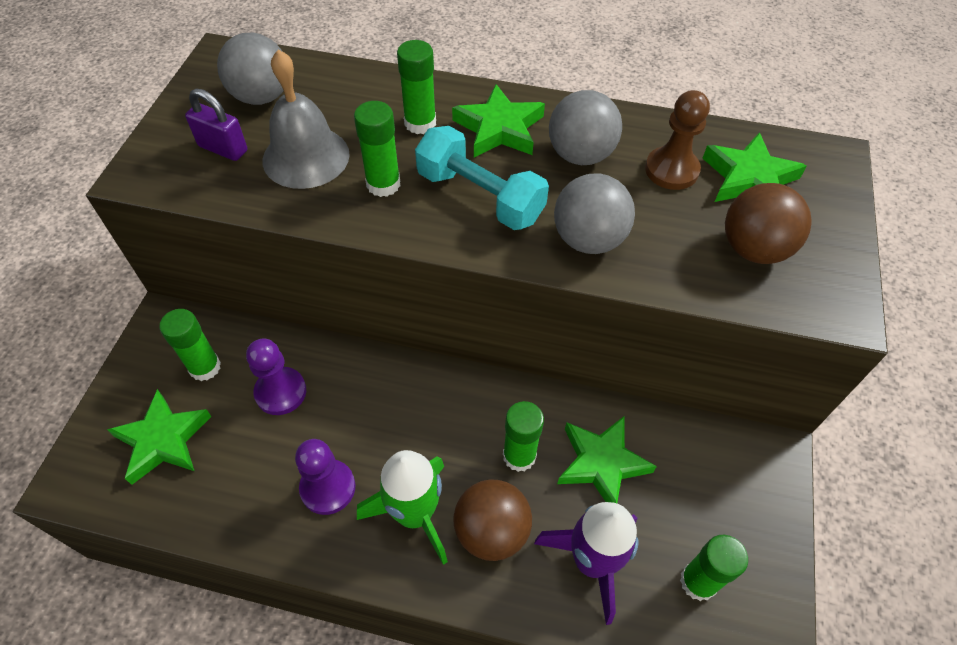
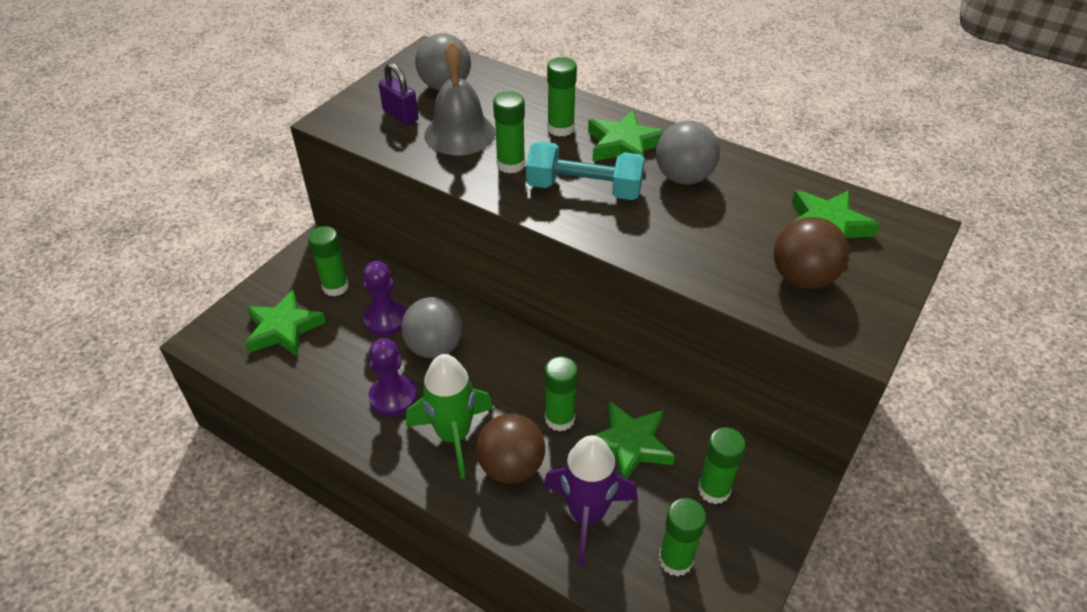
camera: 20 degrees right, 10 degrees down
(480, 196) = (584, 189): turquoise dumbbell -> turquoise dumbbell turned 45 degrees counterclockwise
(588, 239) = (659, 239): grey ball -> grey ball (434, 347)
(671, 170) = (758, 205): brown pawn -> none
(703, 487) = (714, 489): none -> green glue stick

